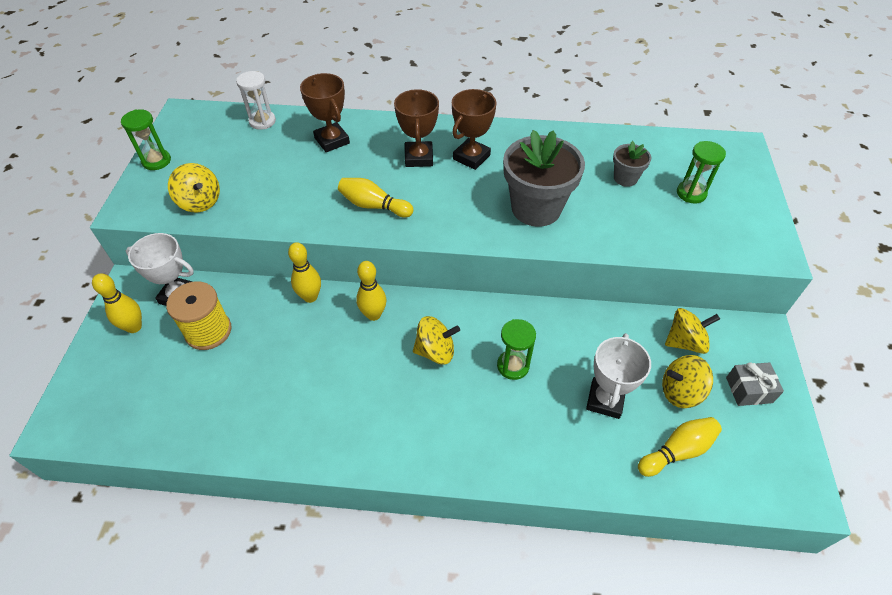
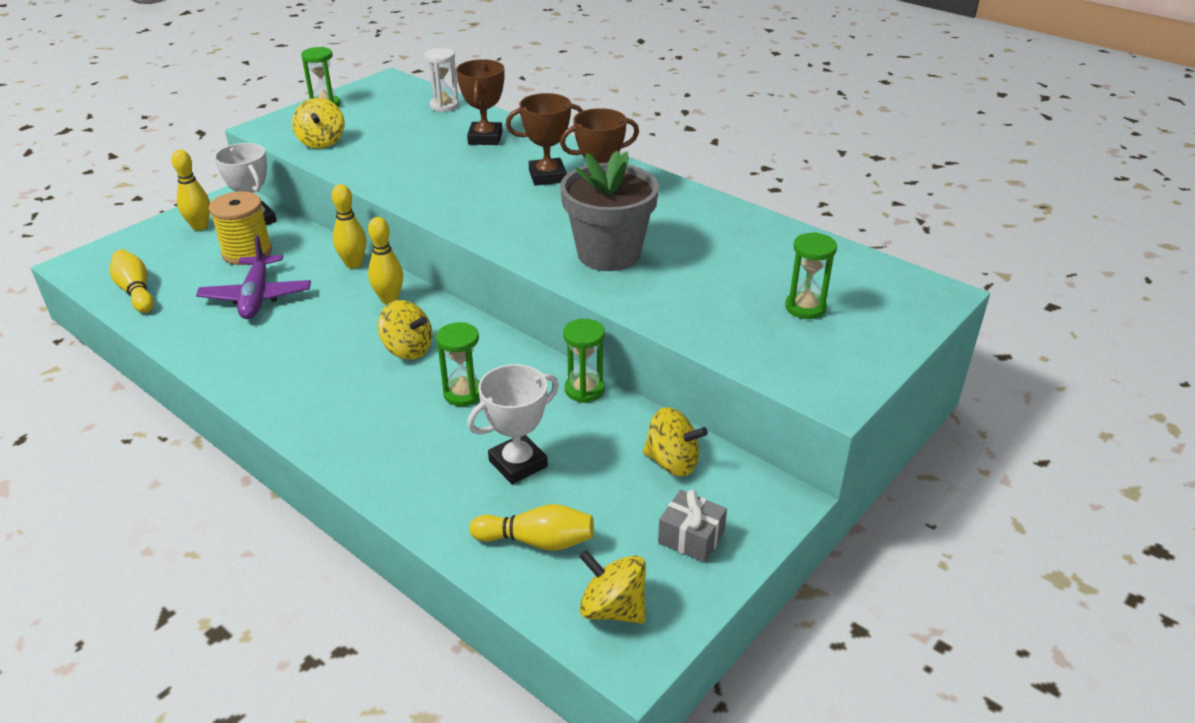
camera: 35 degrees right, 15 degrees down
(266, 369) = (256, 297): none -> purple plane
(374, 206) = (457, 195): yellow bowling pin -> yellow bowling pin (136, 291)
(419, 157) = (547, 176): brown trophy -> brown trophy turned 45 degrees clockwise
(581, 317) = (584, 390): none -> green hourglass
(625, 178) = (744, 267): grey flower pot -> none
(680, 392) = (608, 498): yellow spinning top -> yellow spinning top (613, 608)

